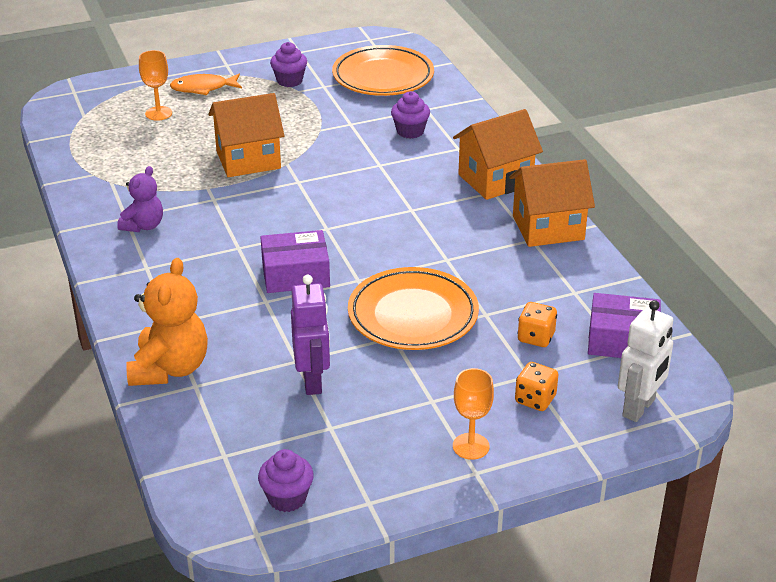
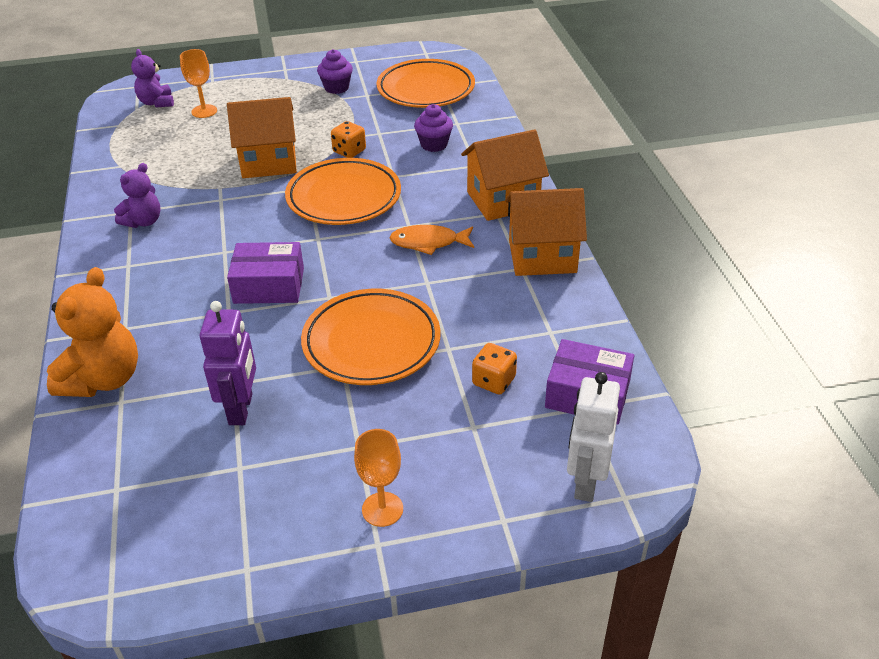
camera: 10 degrees right, 5 degrees up
(103, 108) = (156, 103): none -> purple teddy bear
(203, 88) = (254, 90): orange fish -> orange fish (428, 243)
(287, 498) = (160, 552): purple cupcake -> none
(338, 188) = (344, 197): none -> orange plate
(535, 399) = (471, 458): orange dice -> orange dice (349, 151)
(639, 408) = (585, 482): white robot -> white robot turned 150 degrees clockwise

